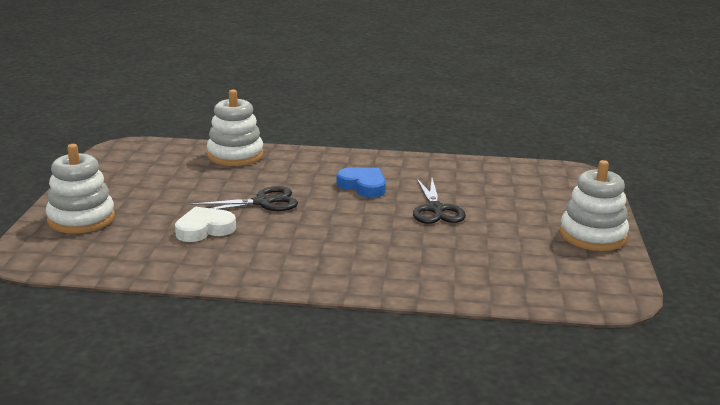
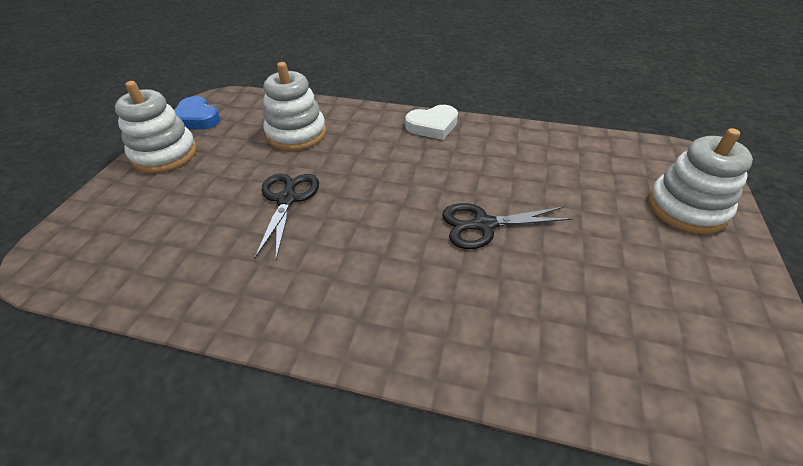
camera: 170 degrees left, 20 degrees up
(204, 229) = (540, 184): white heart -> white heart (432, 126)
(235, 155) = (549, 364): white stacking toy -> white stacking toy (296, 134)
(363, 186) = (353, 251): blue heart -> blue heart (197, 118)

